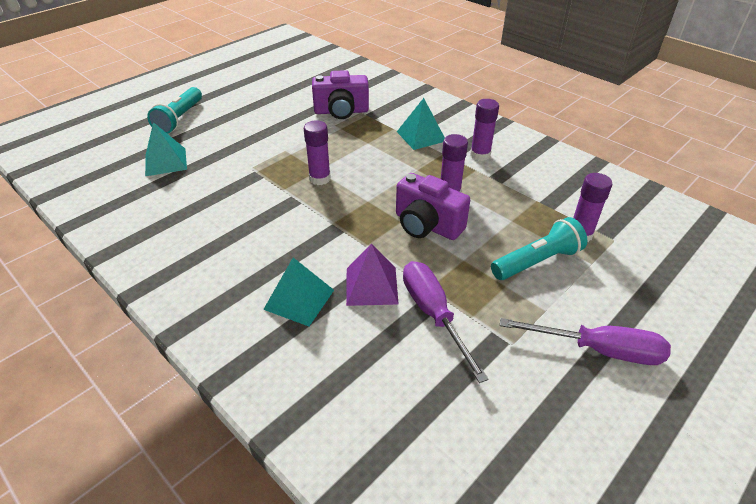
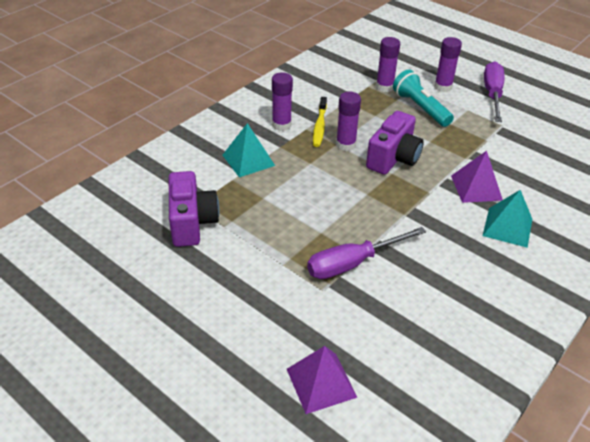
camera: 95 degrees left, 0 degrees up
(165, 162) = (321, 383): turquoise pyramid -> purple pyramid
(179, 119) = (204, 398): turquoise flashlight -> none
(320, 179) = (336, 229): purple glue stick -> purple glue stick (443, 87)
(433, 314) = (492, 157): purple screwdriver -> purple screwdriver (352, 263)
(481, 178) = (319, 126): none -> yellow toothbrush

